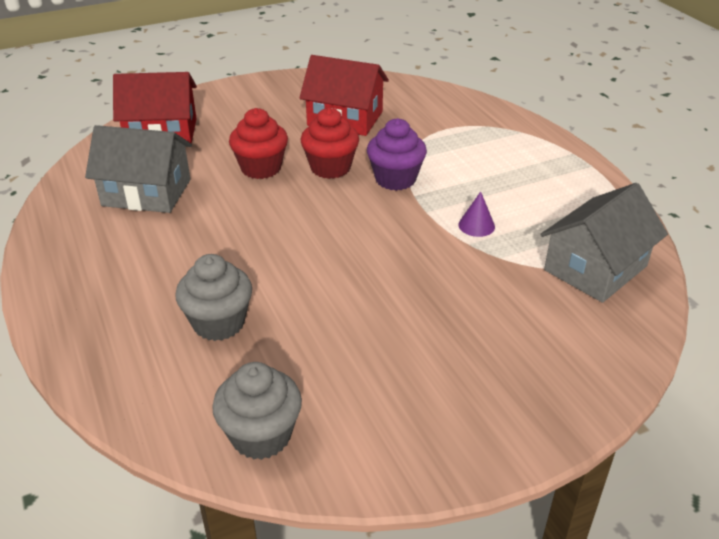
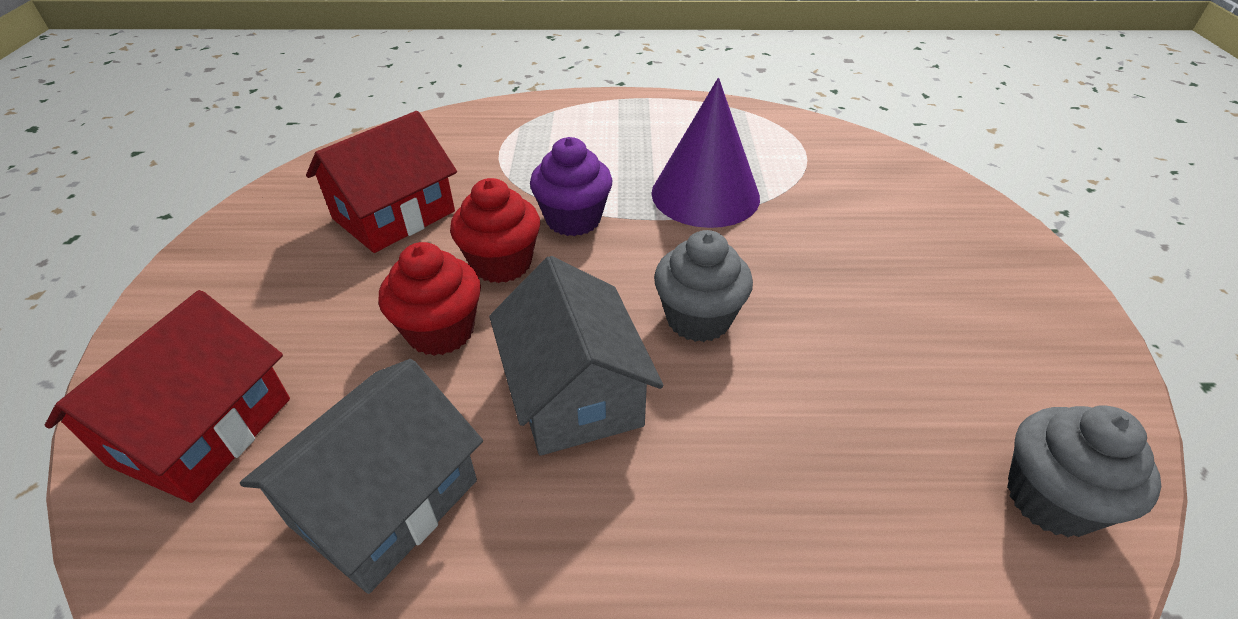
camera: 65 degrees left, 5 degrees up
(219, 323) = (804, 486): grey cupcake -> grey cupcake (698, 318)
(476, 225) = (705, 194): purple cone -> purple cone, size x2.49
(595, 268) = (813, 153): grey house -> grey house (575, 392)

